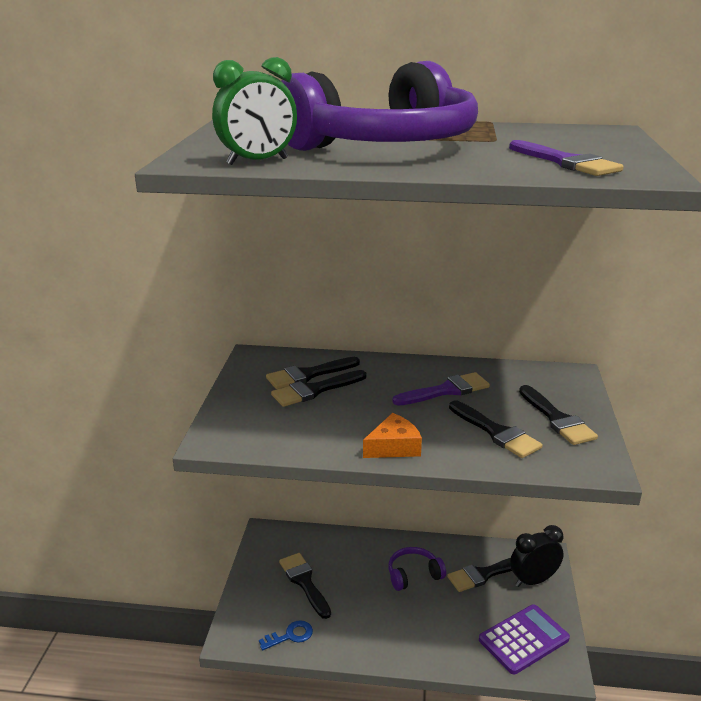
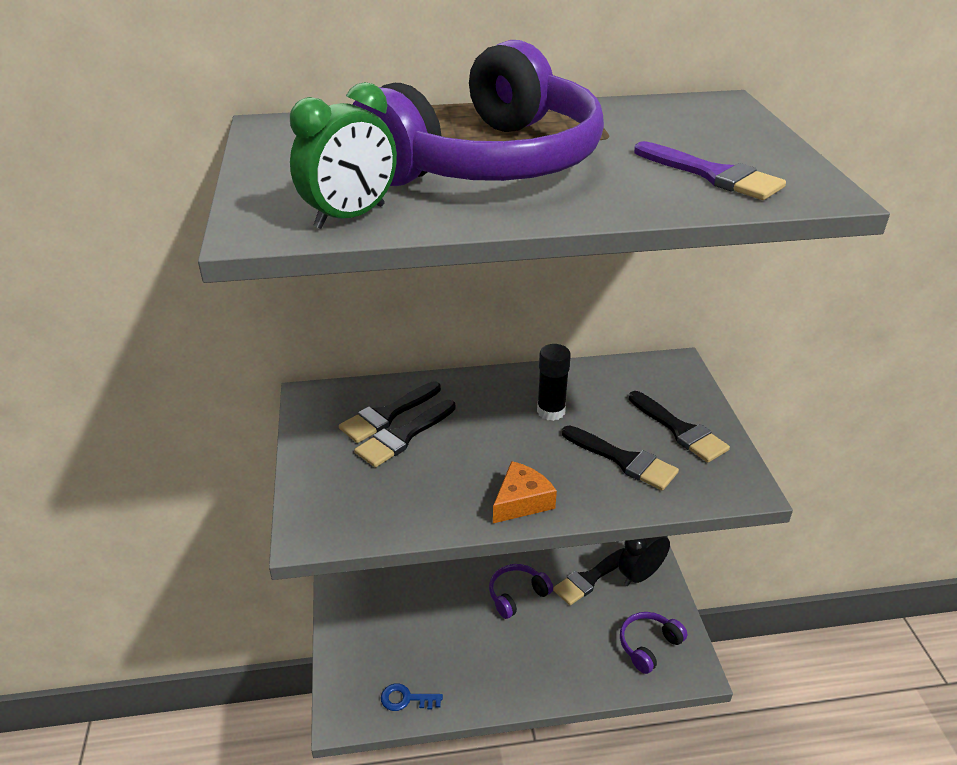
camera: 15 degrees left, 10 degrees up
(290, 636) = (406, 699): blue key -> blue key turned 135 degrees counterclockwise
(304, 582) = (402, 630): black brush -> none
(446, 390) = (551, 411): purple brush -> black glue stick
(523, 639) = (648, 645): purple calculator -> purple headphones

